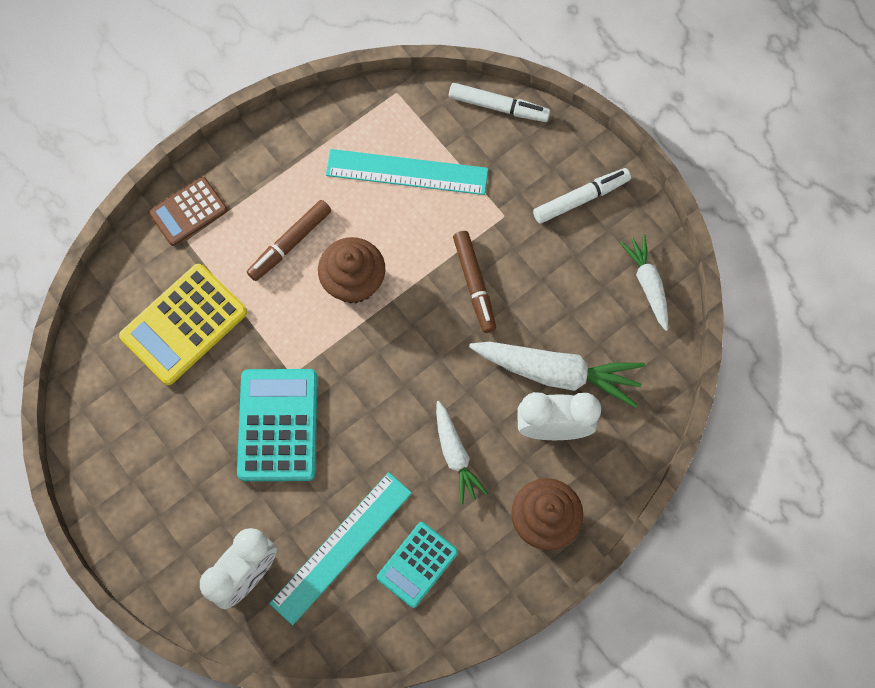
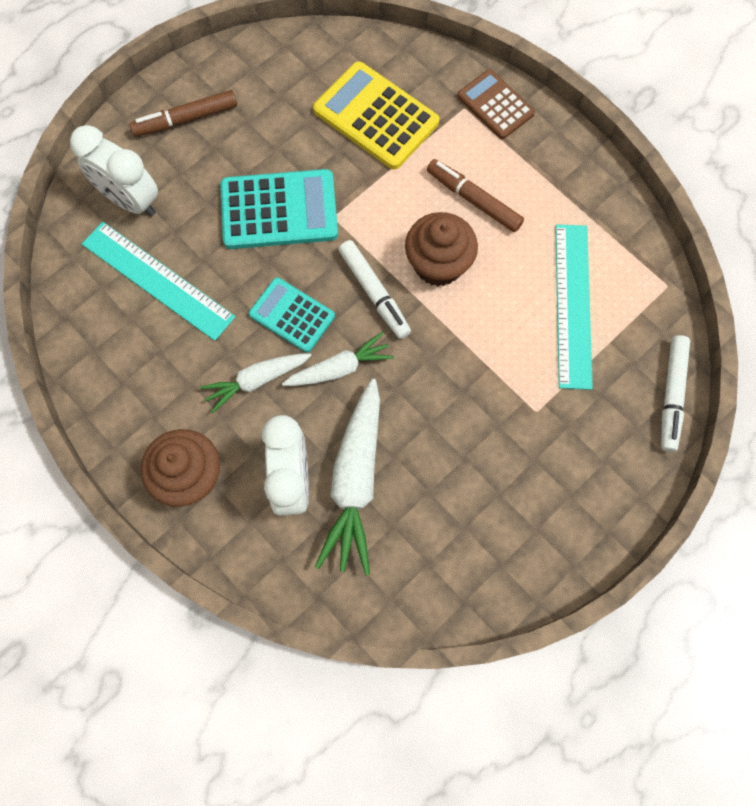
camera: 85 degrees right, 0 degrees up
(417, 564) = (141, 353): turquoise calculator -> turquoise calculator (292, 315)
(474, 284) = (450, 385): brown marker -> brown marker (186, 119)
(581, 198) = (571, 496): white marker -> white marker (374, 293)
(647, 284) = (473, 580): white carrot -> white carrot (339, 368)

